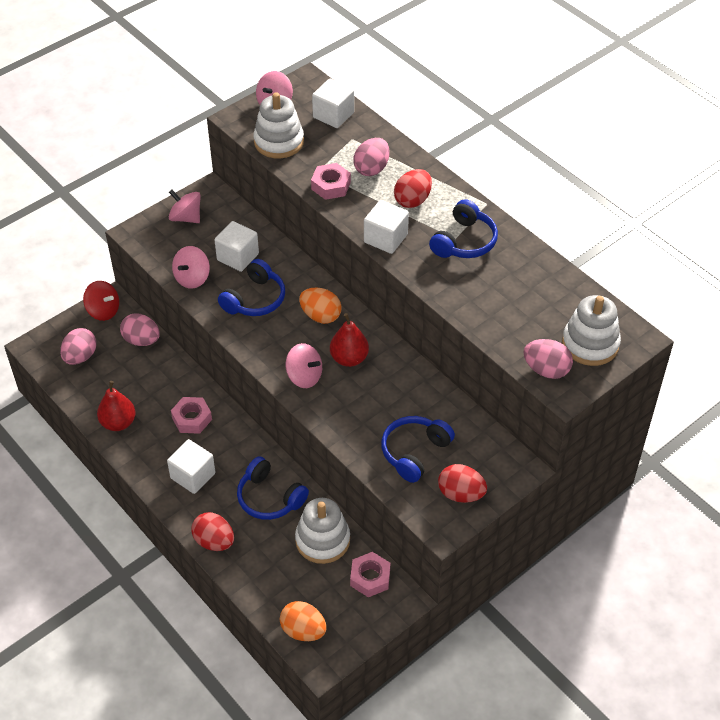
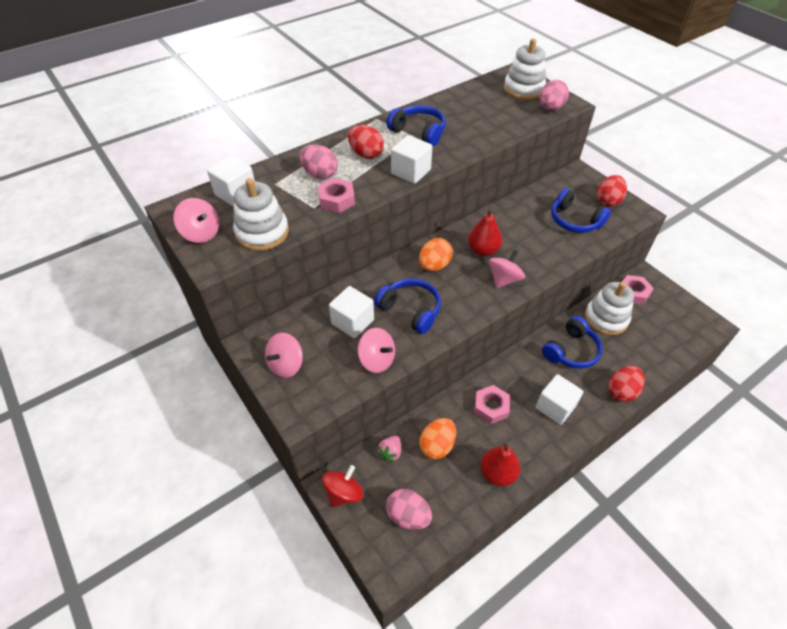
camera: 85 degrees left, 0 degrees up
(142, 340) = (390, 452): pink egg -> pink strawberry
(303, 630) = (688, 334): orange egg -> orange egg (437, 445)

